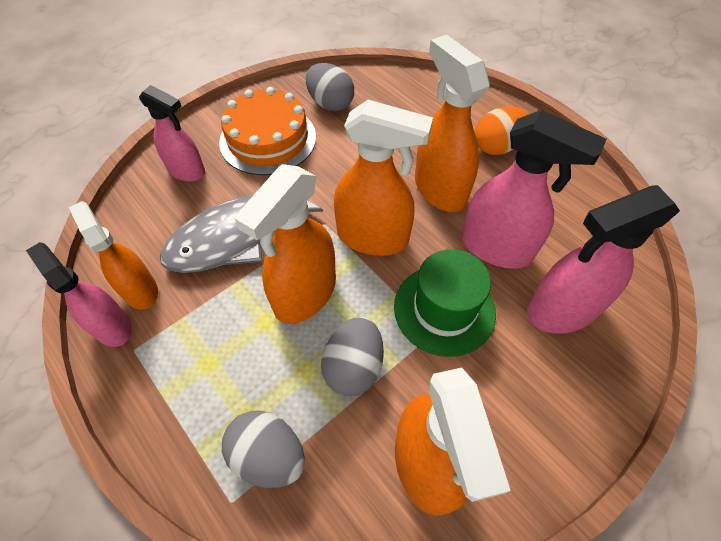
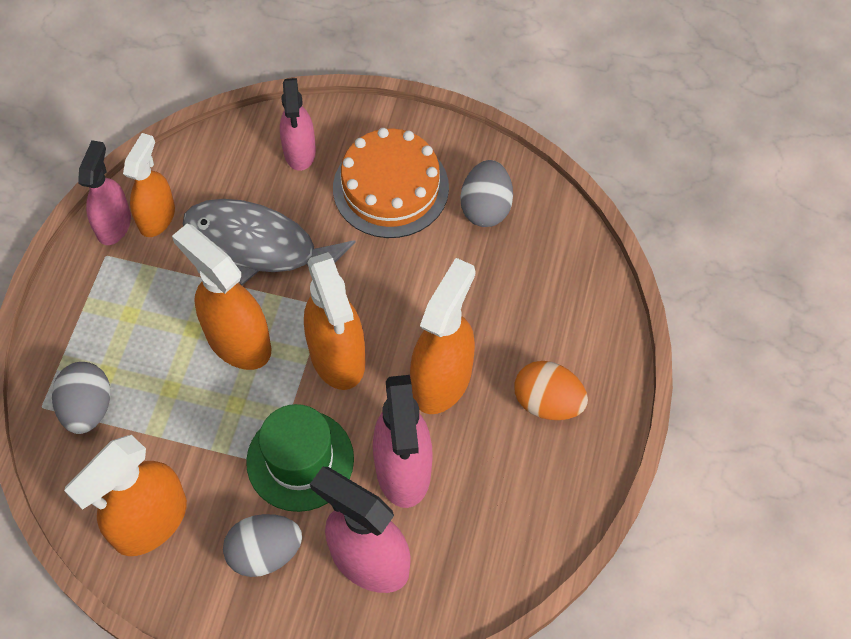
camera: 55 degrees right, 5 degrees up
(304, 294) = (237, 340): orange spray bottle -> orange spray bottle turned 45 degrees clockwise
(353, 367) = (196, 421): grey egg -> grey egg (265, 553)

